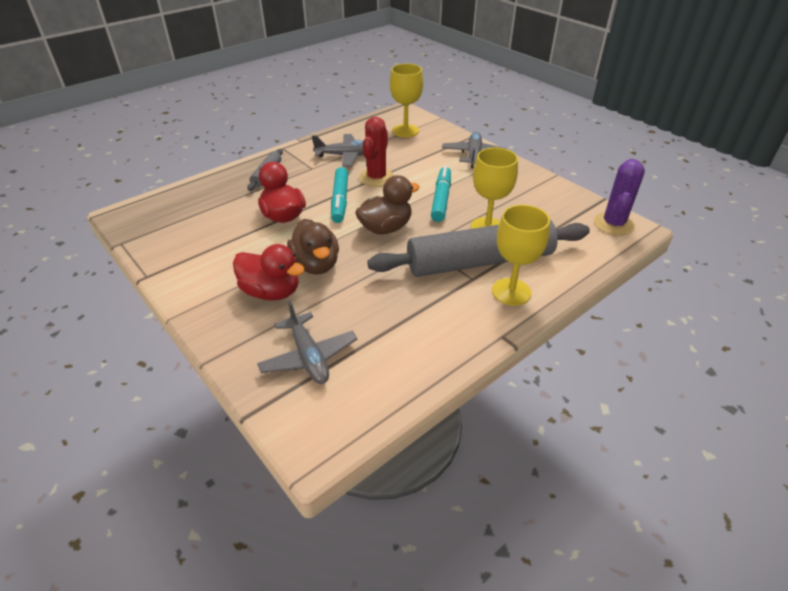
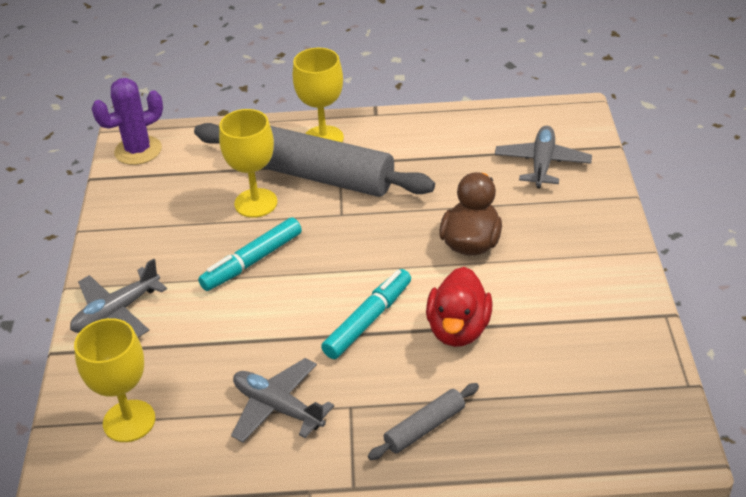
camera: 140 degrees left, 0 degrees up
(271, 292) = (537, 234): red duck -> none
(376, 178) = (284, 337): red cactus -> none
(385, 228) = (357, 253): brown duck -> none

